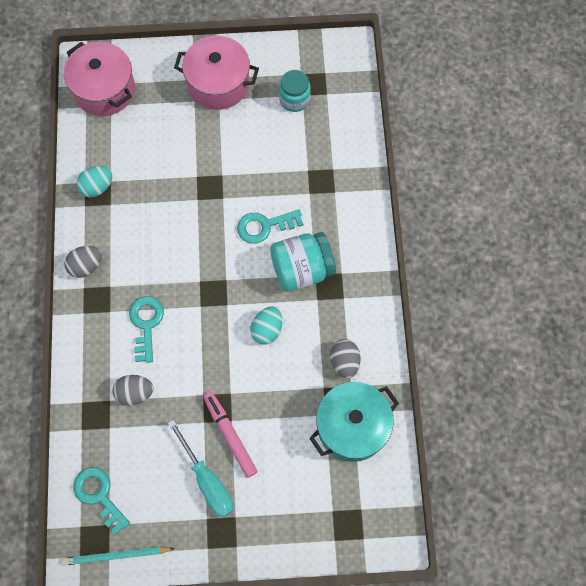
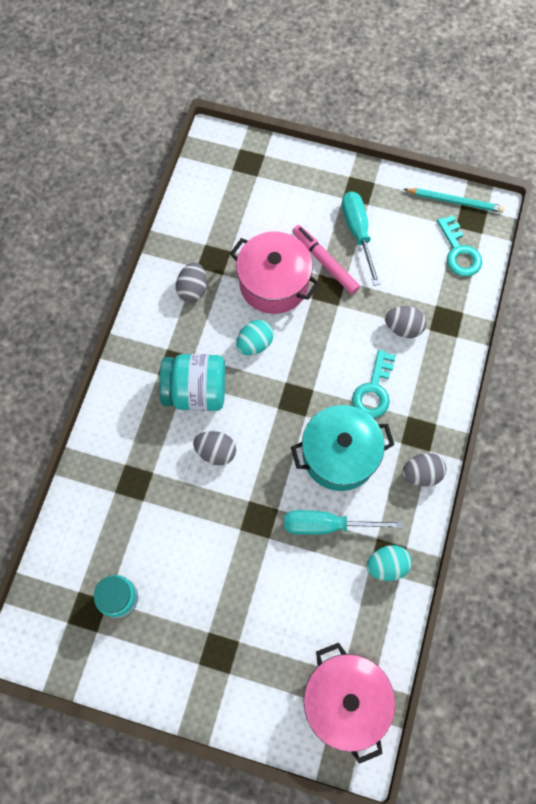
camera: 160 degrees left, 0 degrees up
(154, 200) = (326, 525): none -> turquoise screwdriver
(218, 84) = (201, 655): pink pot -> pink pot (274, 283)
(230, 435) = (325, 262): pink marker -> pink marker turned 150 degrees clockwise
(264, 226) = (216, 452): turquoise key -> grey egg
(352, 426) = (211, 233): turquoise pot -> turquoise pot (339, 455)

